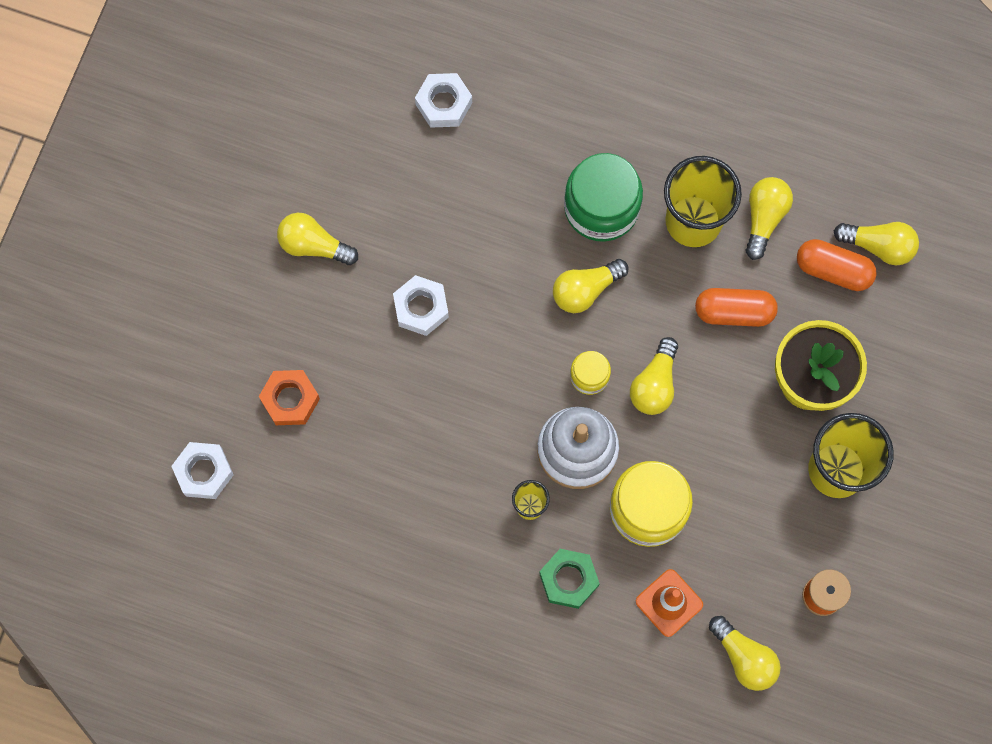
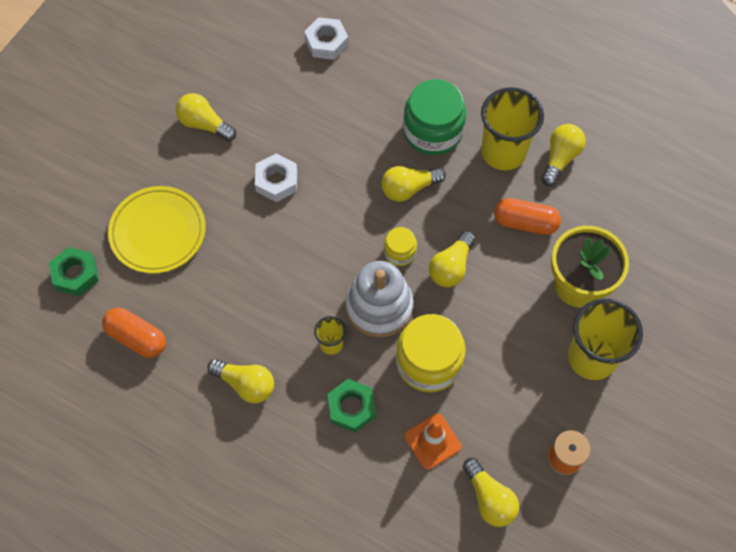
camera: 10 degrees right, 10 degrees down
(204, 472) = (76, 274): white nut -> green nut
(290, 400) = (158, 232): orange nut -> yellow plate
(833, 270) = (610, 205): orange capsule -> orange capsule (137, 338)
(878, 246) = (649, 193): yellow light bulb -> yellow light bulb (246, 384)

